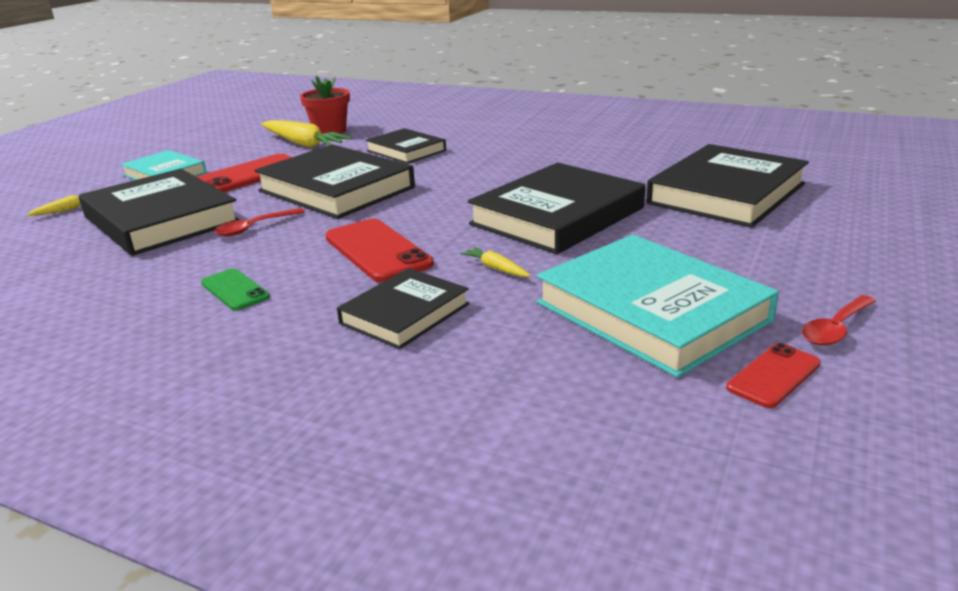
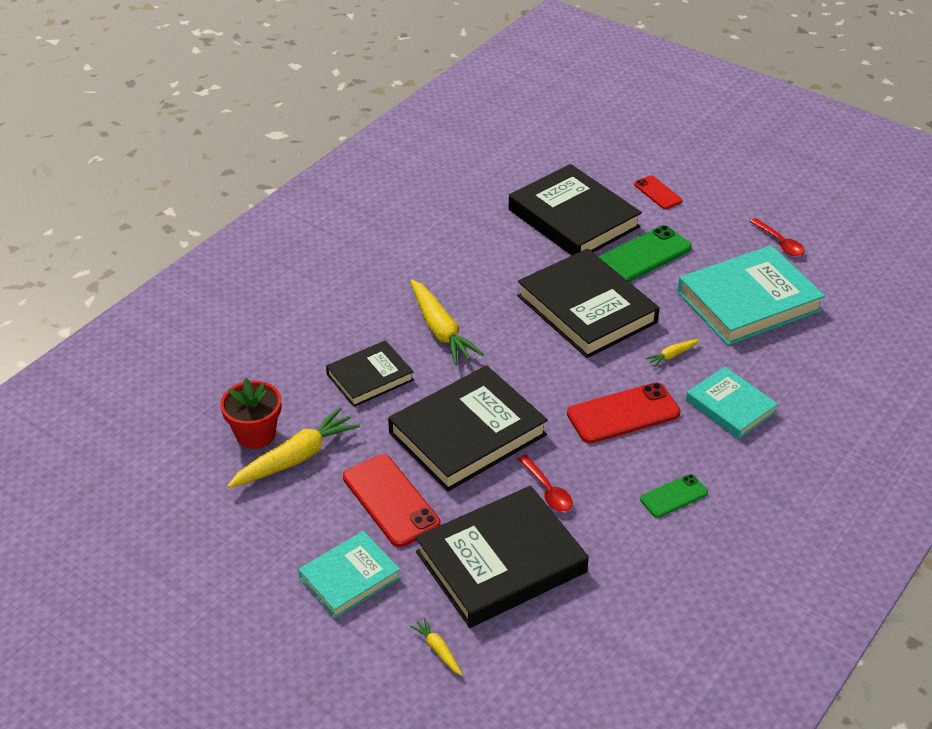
camera: 80 degrees left, 15 degrees up
(405, 314) = (730, 406): black book -> turquoise book
(482, 164) = (441, 330): none -> yellow carrot
(693, 235) = (644, 255): none -> green phone
(773, 376) = (823, 279): red phone -> red phone (658, 193)

